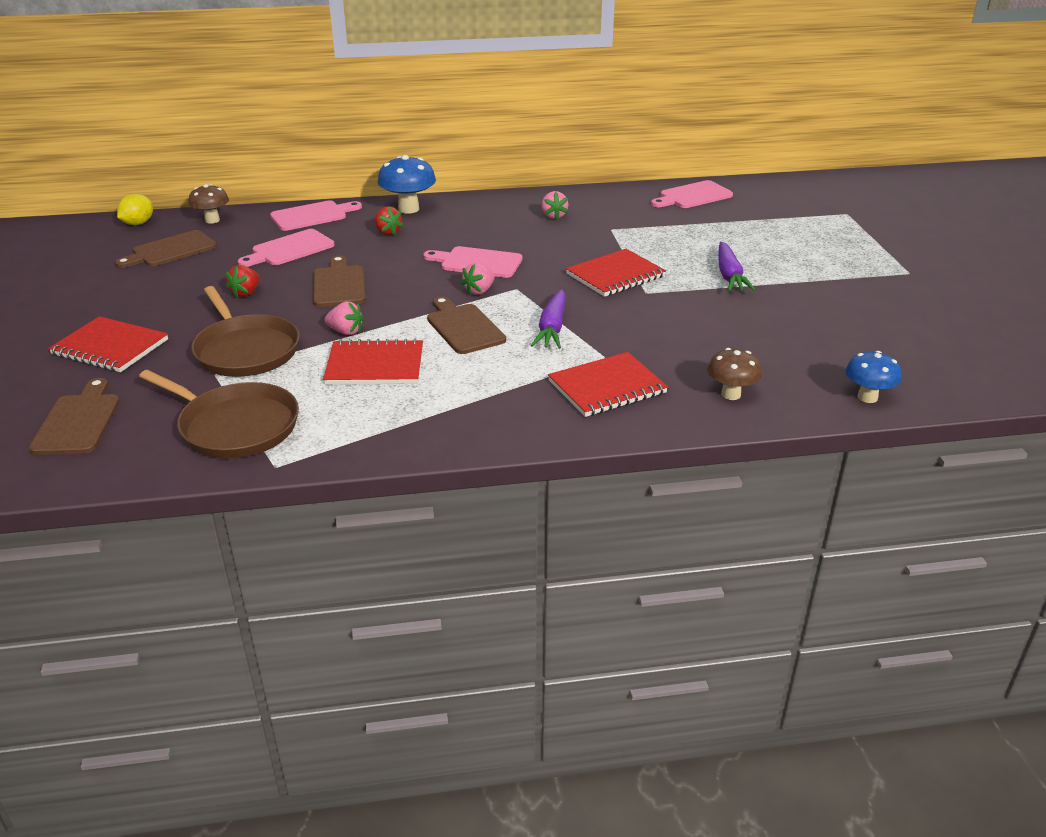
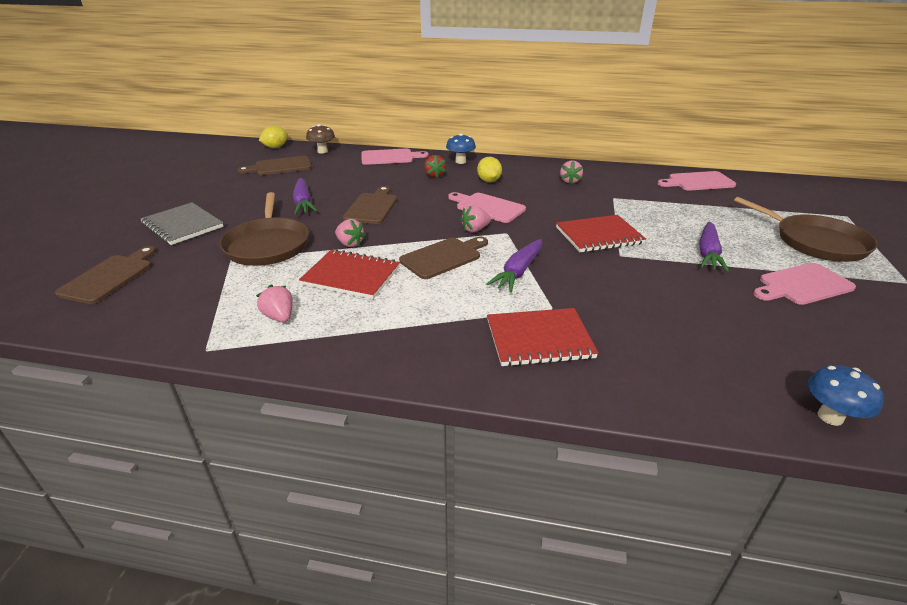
camera: 20 degrees right, 0 degrees up
(110, 347) = (182, 225): red notebook -> grey notebook
(235, 426) = (208, 305): brown pan -> brown pan (815, 242)
(246, 293) = (303, 202): red strawberry -> purple carrot
(289, 249) = (357, 177): pink cutting board -> pink cutting board (802, 285)
(328, 420) = (279, 317): none -> pink strawberry
(408, 209) = (460, 161): blue mushroom -> blue mushroom, size x0.66
(459, 230) = (489, 181): none -> yellow lemon
(463, 327) = (444, 257): brown cutting board -> brown cutting board turned 60 degrees clockwise
(731, 394) = (665, 376): brown mushroom -> none

